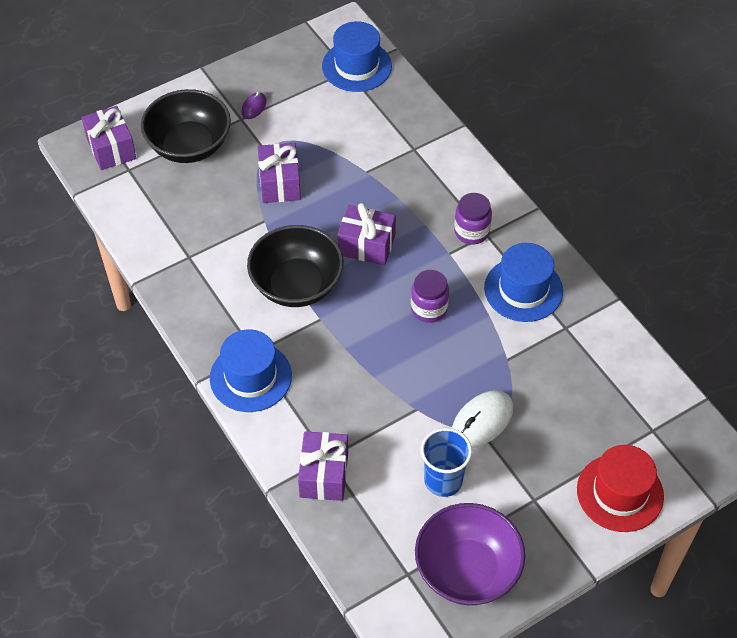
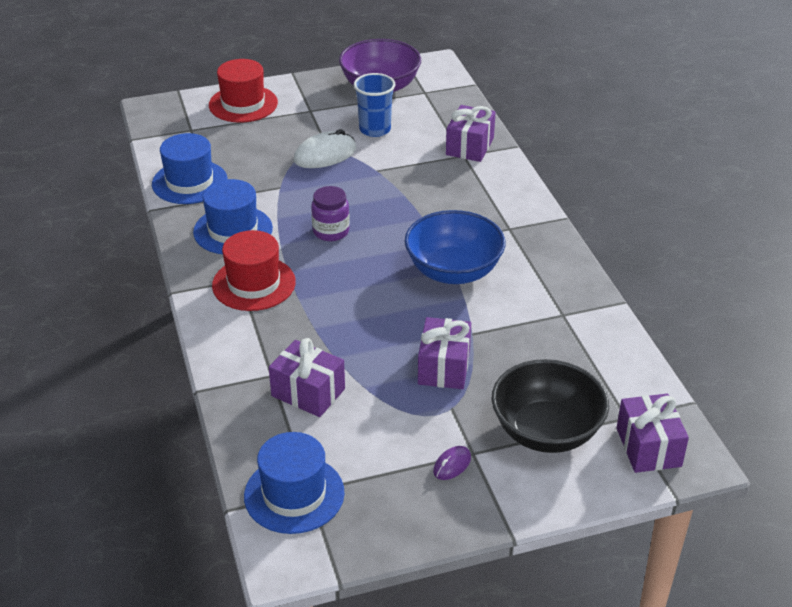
camera: 165 degrees left, 15 degrees down
(250, 377) = (517, 212): blue hat -> blue hat (189, 182)
(296, 285) = (453, 271): black bowl -> blue bowl
(366, 245) = (369, 291): purple gift -> purple gift (308, 392)
(471, 232) = (254, 284): purple jar -> red hat

